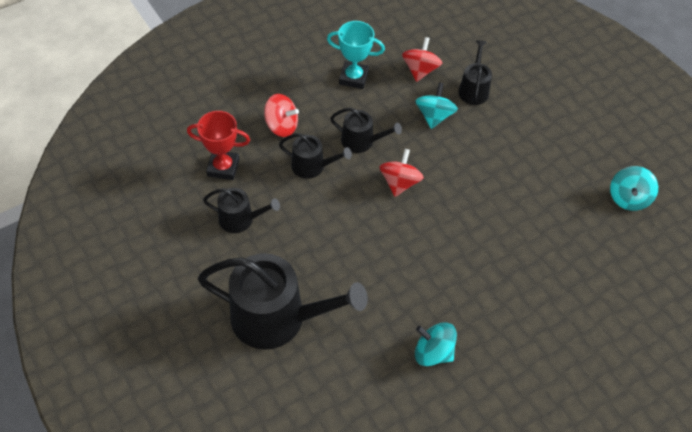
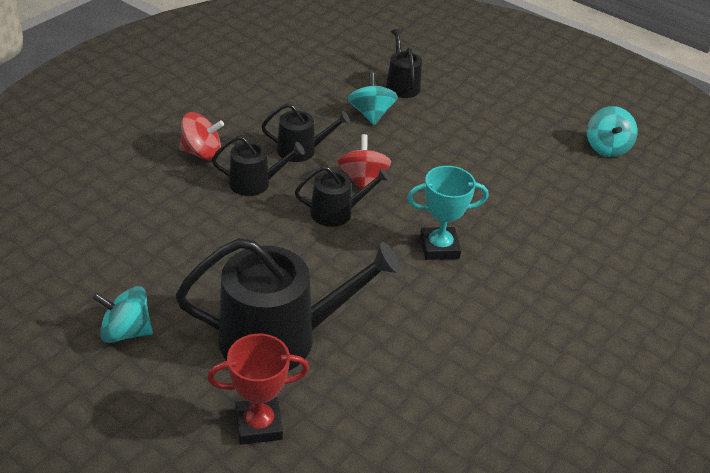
camera: 20 degrees left, 15 degrees down
(223, 167) = (147, 204): red trophy -> red trophy (258, 425)
(240, 219) = (191, 250): black watering can -> black watering can (337, 212)
(353, 78) = (266, 96): turquoise trophy -> turquoise trophy (439, 247)
(420, 70) = (336, 78): red spinning top -> none
(433, 352) = (479, 329): turquoise spinning top -> turquoise spinning top (126, 332)

